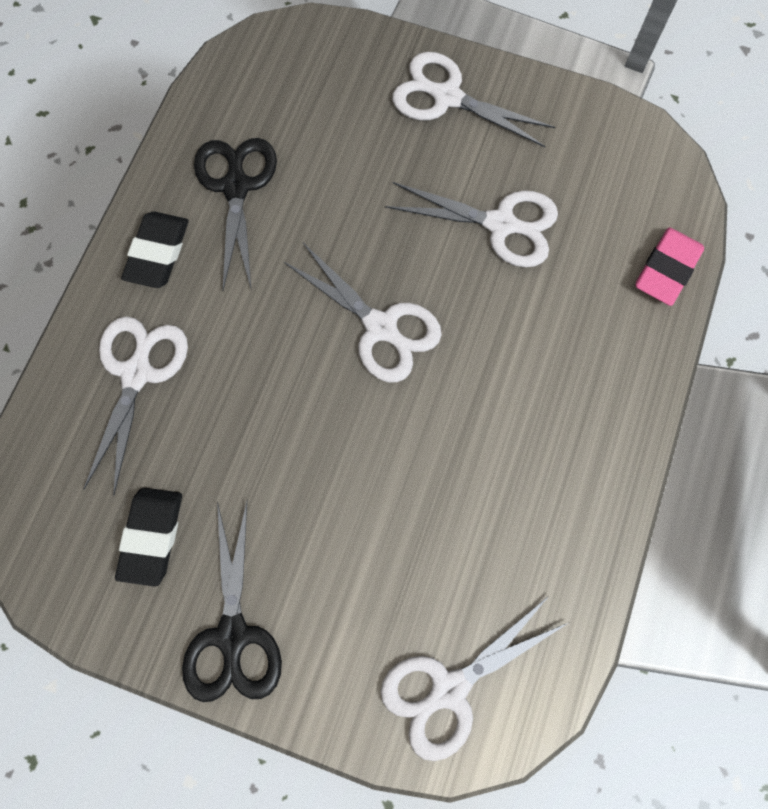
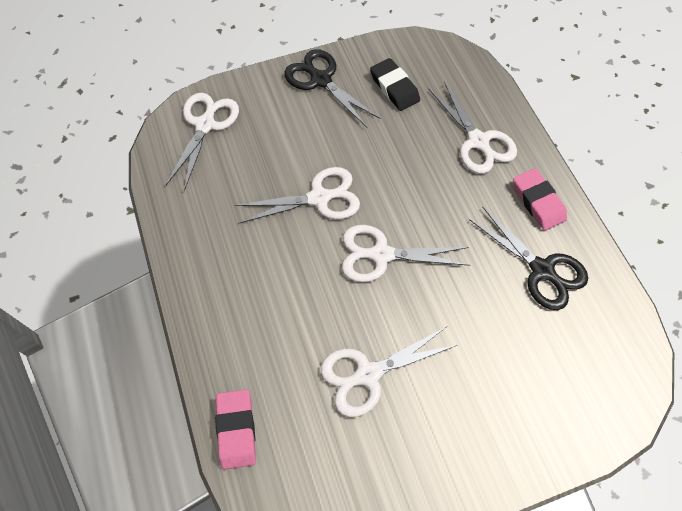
camera: 140 degrees right, 10 degrees down
(158, 253) = (537, 202): black eraser -> pink eraser
(446, 97) = (485, 444): white scissors -> white scissors (319, 198)

